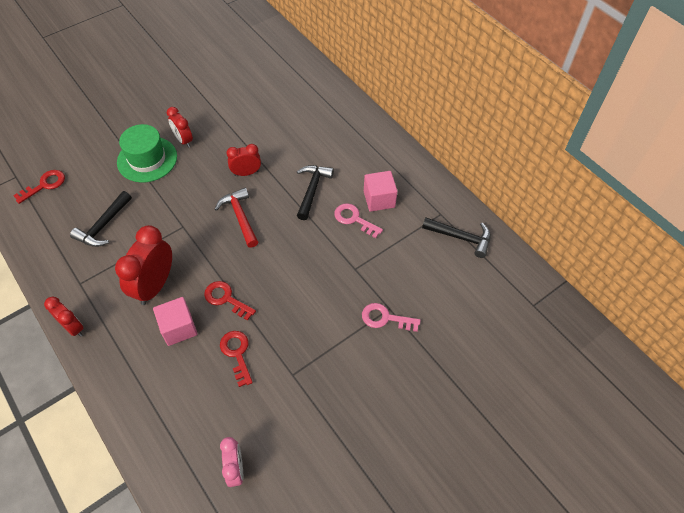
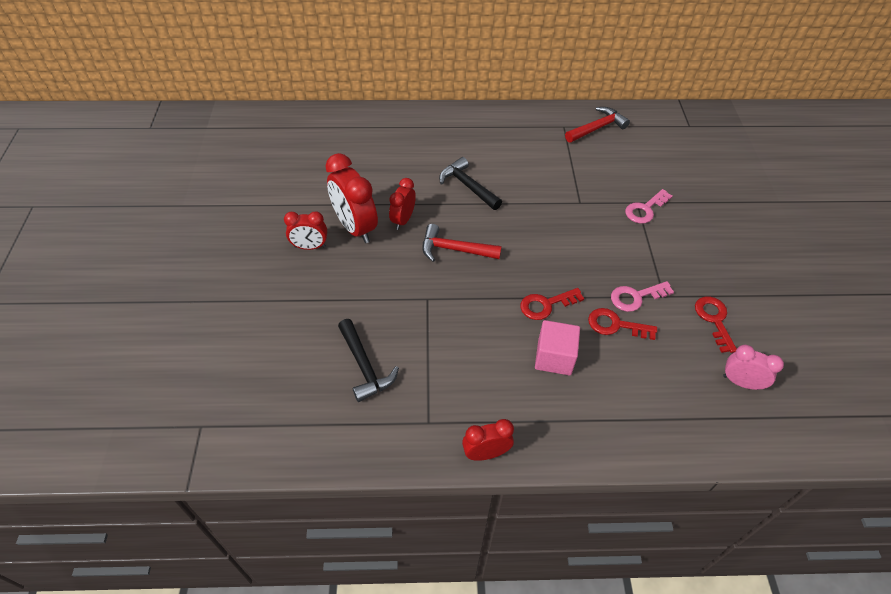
camera: 55 degrees left, 5 degrees down
(45, 185) = (247, 399): red key -> red key (714, 319)
(147, 159) = (305, 288): green hat -> none
(155, 285) = (486, 354): red clock -> red clock (355, 228)
(354, 219) = (525, 177): pink key -> pink key (635, 297)
(379, 199) = (517, 151): pink cube -> none
(461, 238) = (597, 128): black hammer -> red hammer

